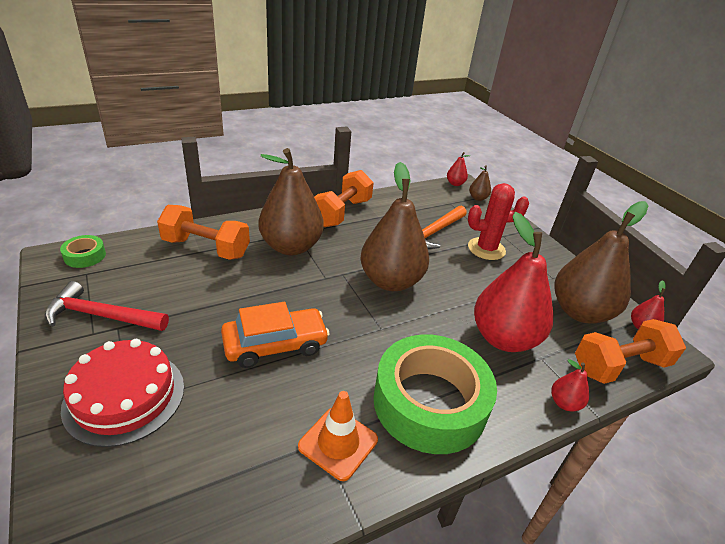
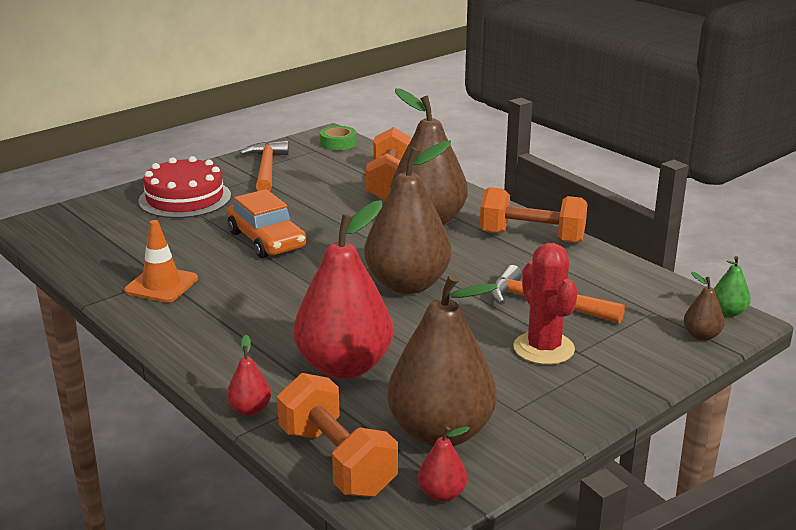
camera: 80 degrees right, 10 degrees down
(102, 315) = (266, 169): red hammer -> orange hammer
(430, 402) = (222, 324): green tape -> none
(455, 184) = (728, 312): red pear -> green pear

